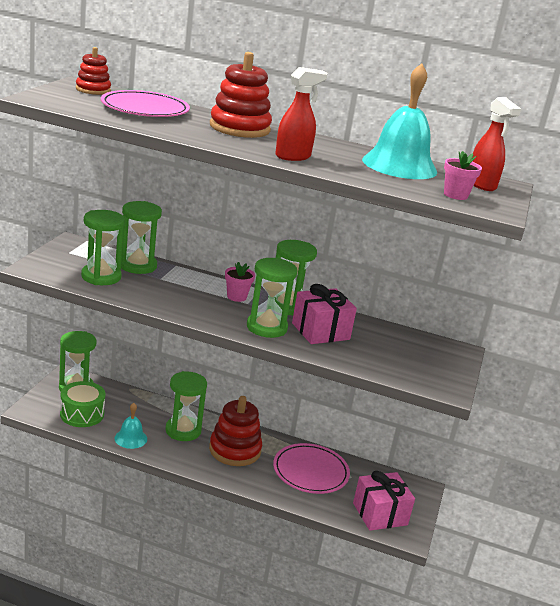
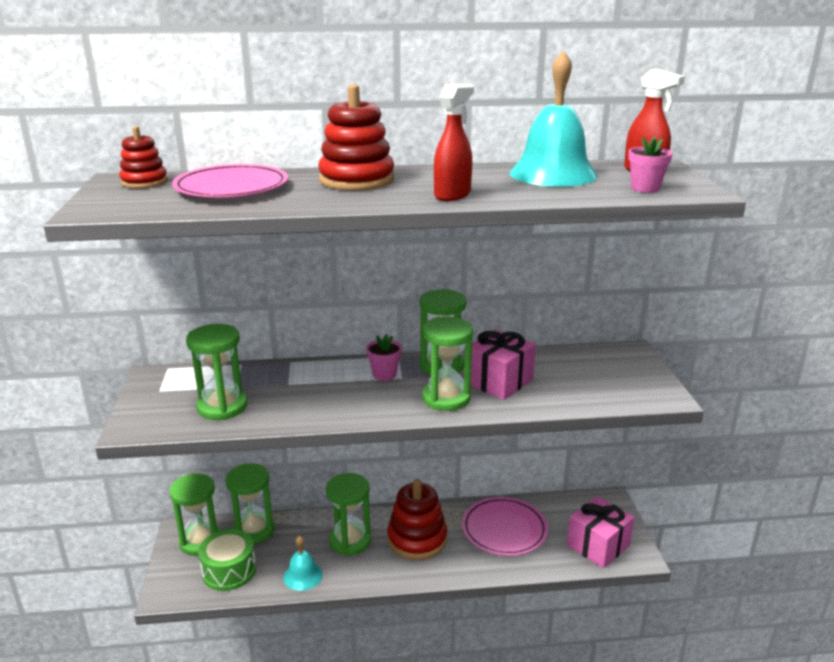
camera: 20 degrees left, 0 degrees up
(137, 266) = (251, 378): green hourglass -> green hourglass (254, 530)

